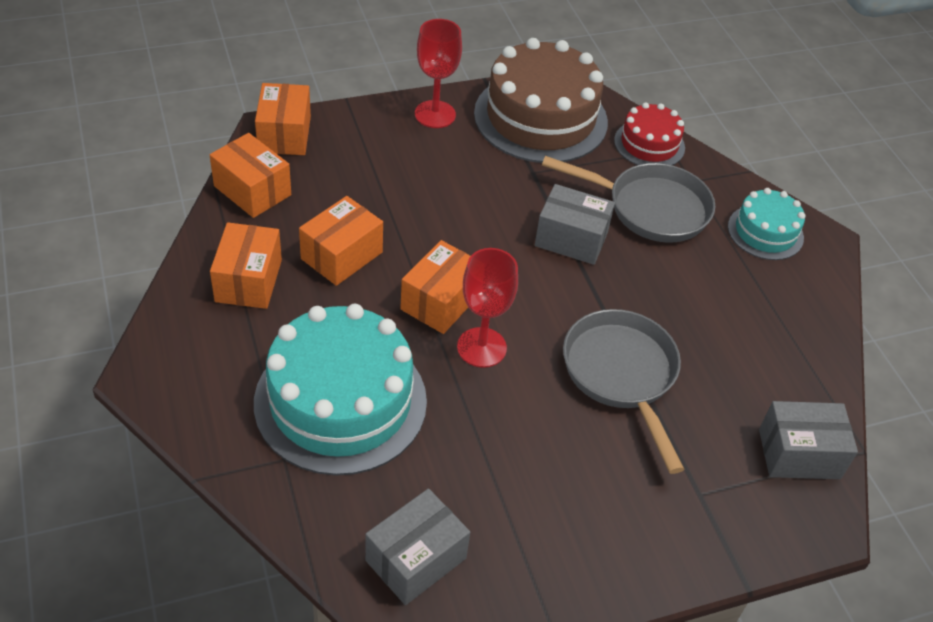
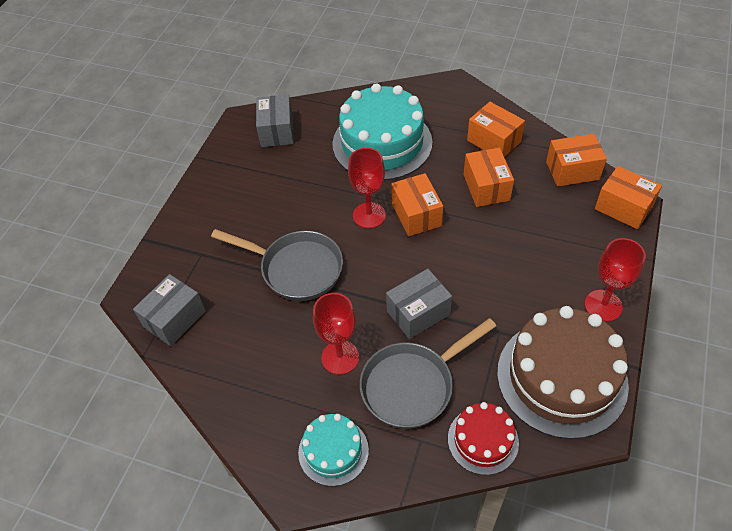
camera: 135 degrees right, 5 degrees up
(680, 275) = (340, 357): none -> red goblet

